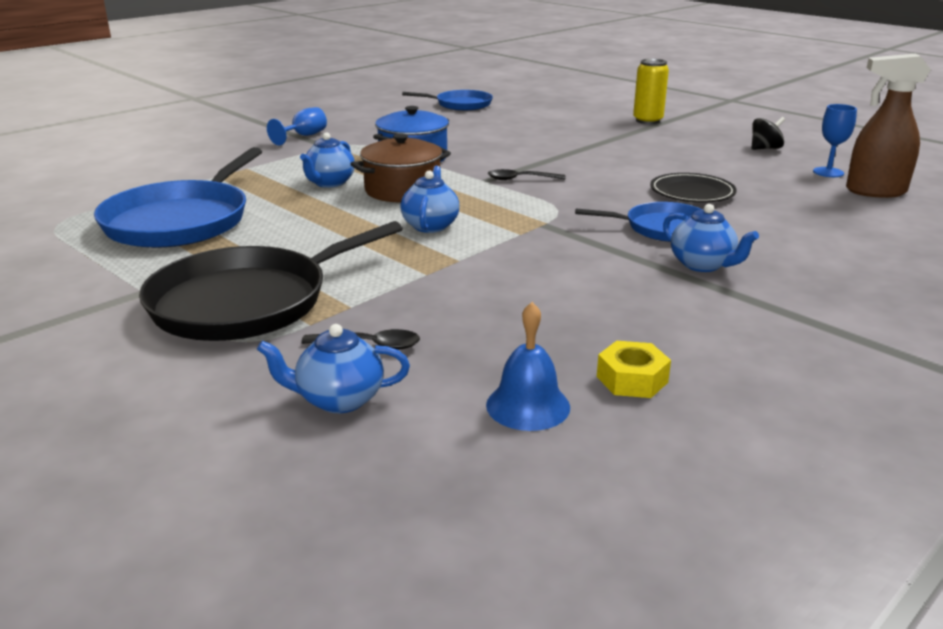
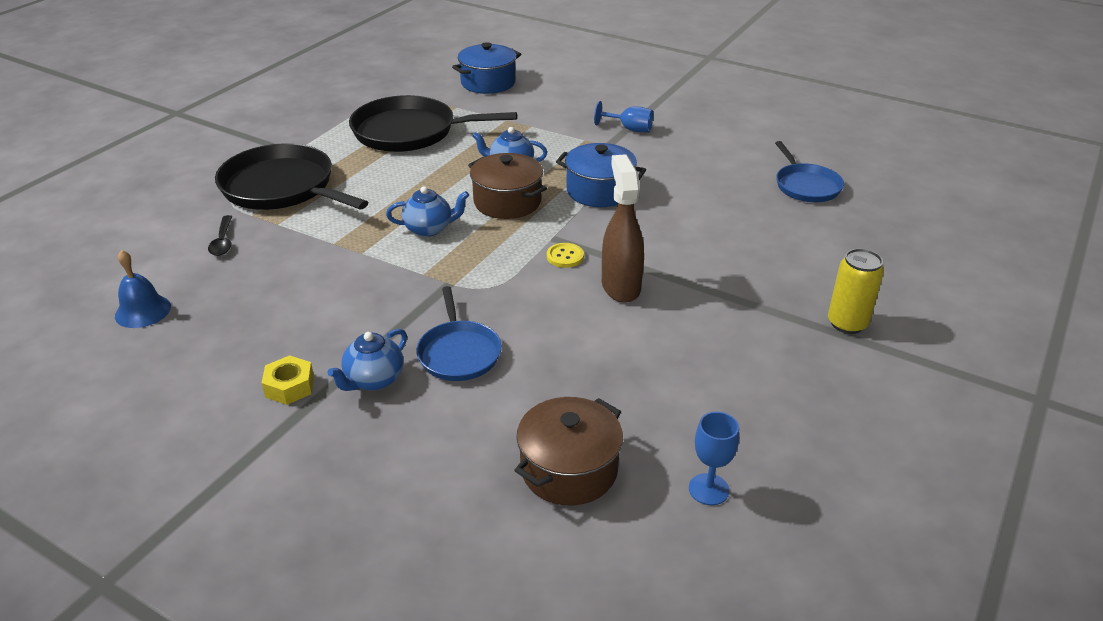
camera: 75 degrees right, 10 degrees up
(105, 176) = (488, 83): none -> blue pot
(181, 221) = (410, 132): blue pan -> black pan
(338, 400) = (158, 244): blue teapot -> none
(520, 179) = (565, 256): black spoon -> yellow button
(632, 379) = (171, 350): yellow nut -> yellow nut (289, 386)
(692, 192) = (572, 369): black plate -> none
(765, 148) = (785, 431): black spinning top -> none
(817, 205) = (569, 469): none -> brown pot
(874, 191) = (646, 530): brown spray bottle -> brown spray bottle (620, 286)

